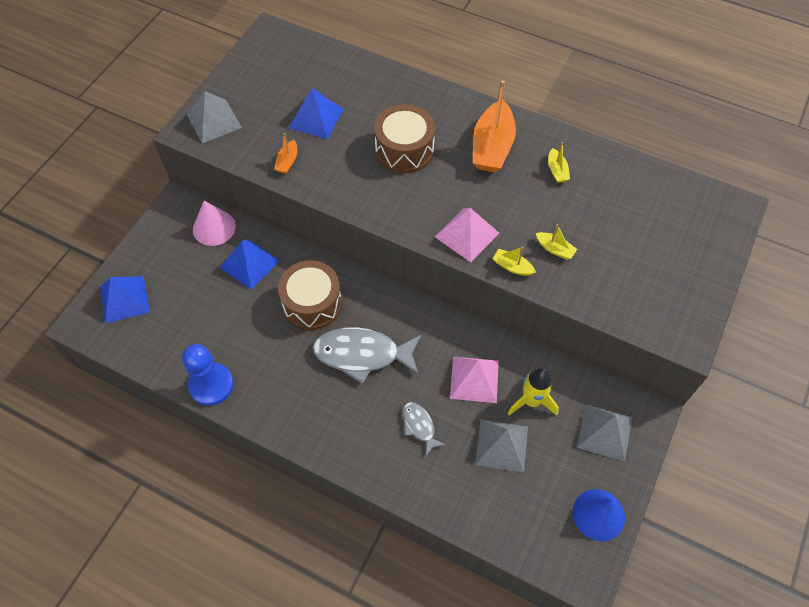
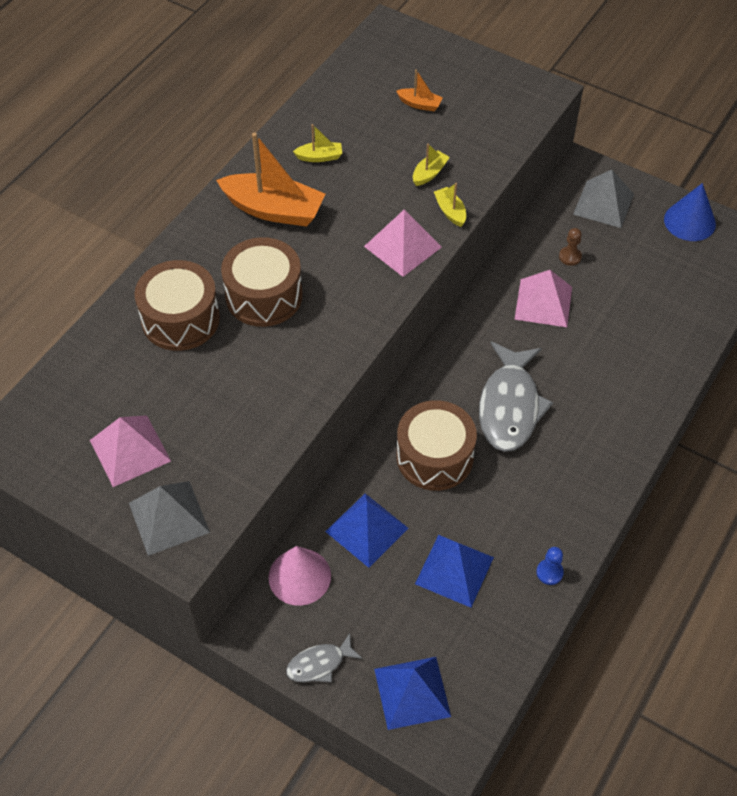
camera: 85 degrees left, 5 degrees down
(211, 385) = (549, 572): blue pawn -> blue pawn, size x0.47
(266, 94) = (130, 450): none -> pink pyramid
(287, 162) = (263, 425): orange boat -> orange boat (419, 104)
(316, 118) = (189, 389): blue pyramid -> blue pyramid (454, 570)
(378, 105) = (180, 319): none -> brown drum
(419, 426) = (601, 357): grey fish -> grey fish (319, 664)
(502, 445) = (620, 287): grey pyramid -> none
(512, 267) = (450, 211): yellow boat -> yellow boat turned 120 degrees clockwise
(531, 401) = (570, 257): yellow rocket -> brown pawn

